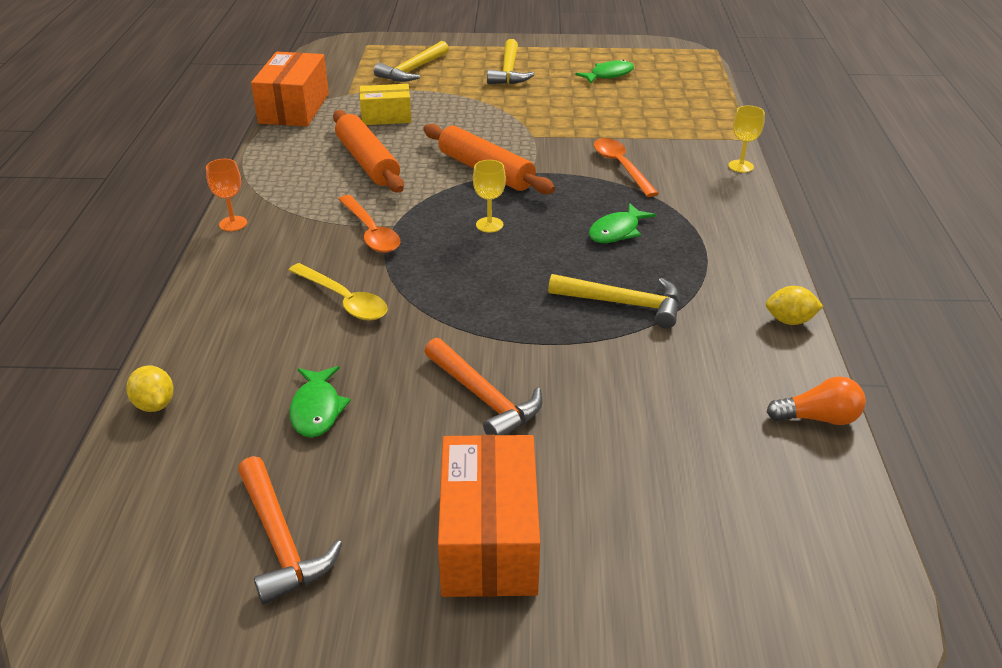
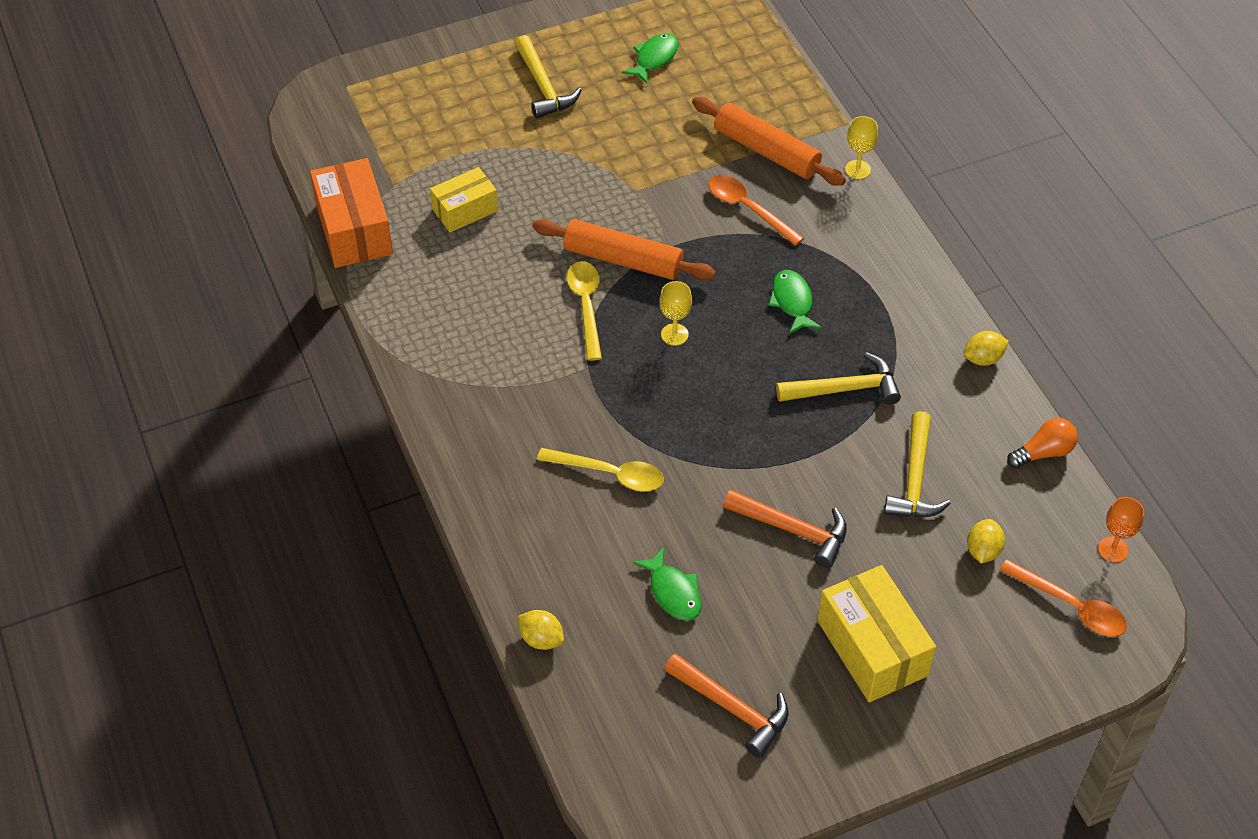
camera: 25 degrees left, 15 degrees up
(233, 223) = (433, 420): orange goblet -> orange goblet (1113, 549)
(367, 162) = (497, 288): orange rolling pin -> orange rolling pin (766, 151)
(371, 232) = (573, 384): orange spoon -> orange spoon (1071, 606)
(413, 70) = (436, 119): yellow hammer -> yellow hammer (915, 479)
(429, 189) = (586, 306): none -> yellow spoon
(489, 539) = (872, 648): orange box -> yellow box
(617, 231) = (792, 302): green fish -> green fish turned 150 degrees clockwise
(690, 487) = (983, 550): none -> yellow lemon

